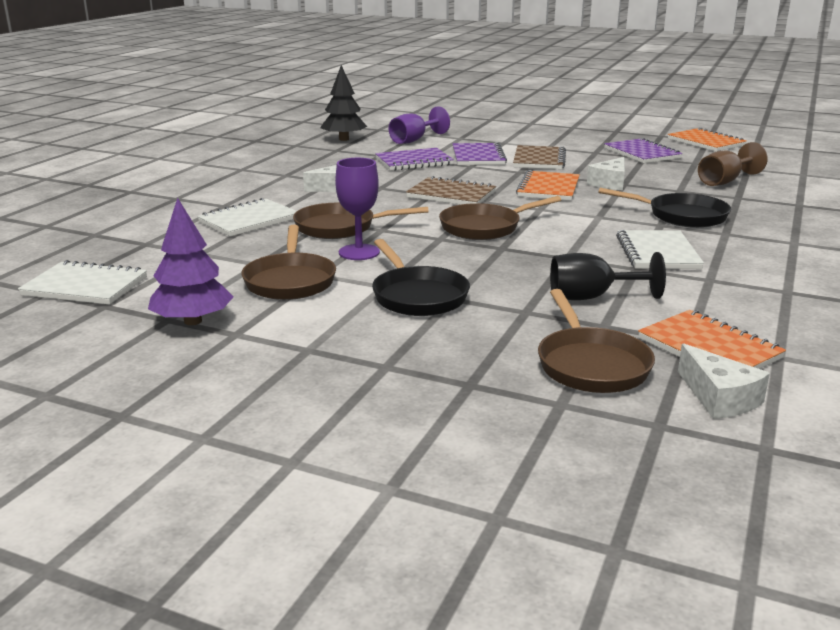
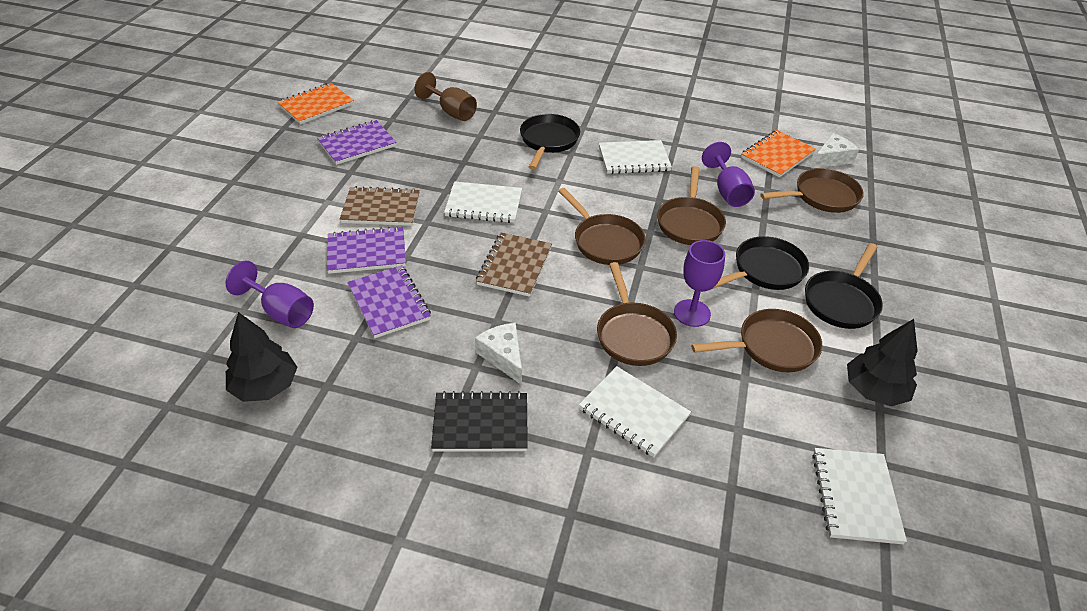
camera: 100 degrees left, 20 degrees up
(193, 321) = (874, 390): purple tree -> black tree
(274, 180) = (480, 424): none -> black notebook
(344, 332) = (841, 301): none -> black pan
(518, 268) = (689, 223): none -> brown pan
(548, 188) = (484, 204): orange notebook -> white notebook
(591, 297) = (727, 192): black goblet -> purple goblet
(610, 183) = (462, 169): white cheese -> none

